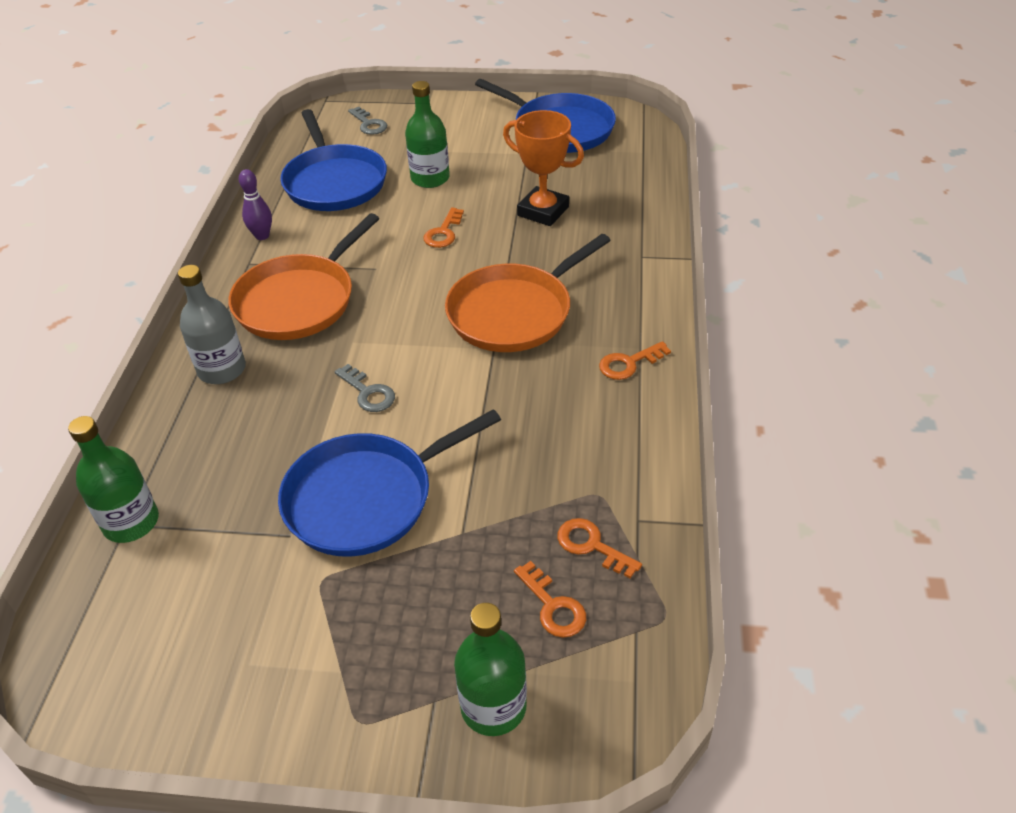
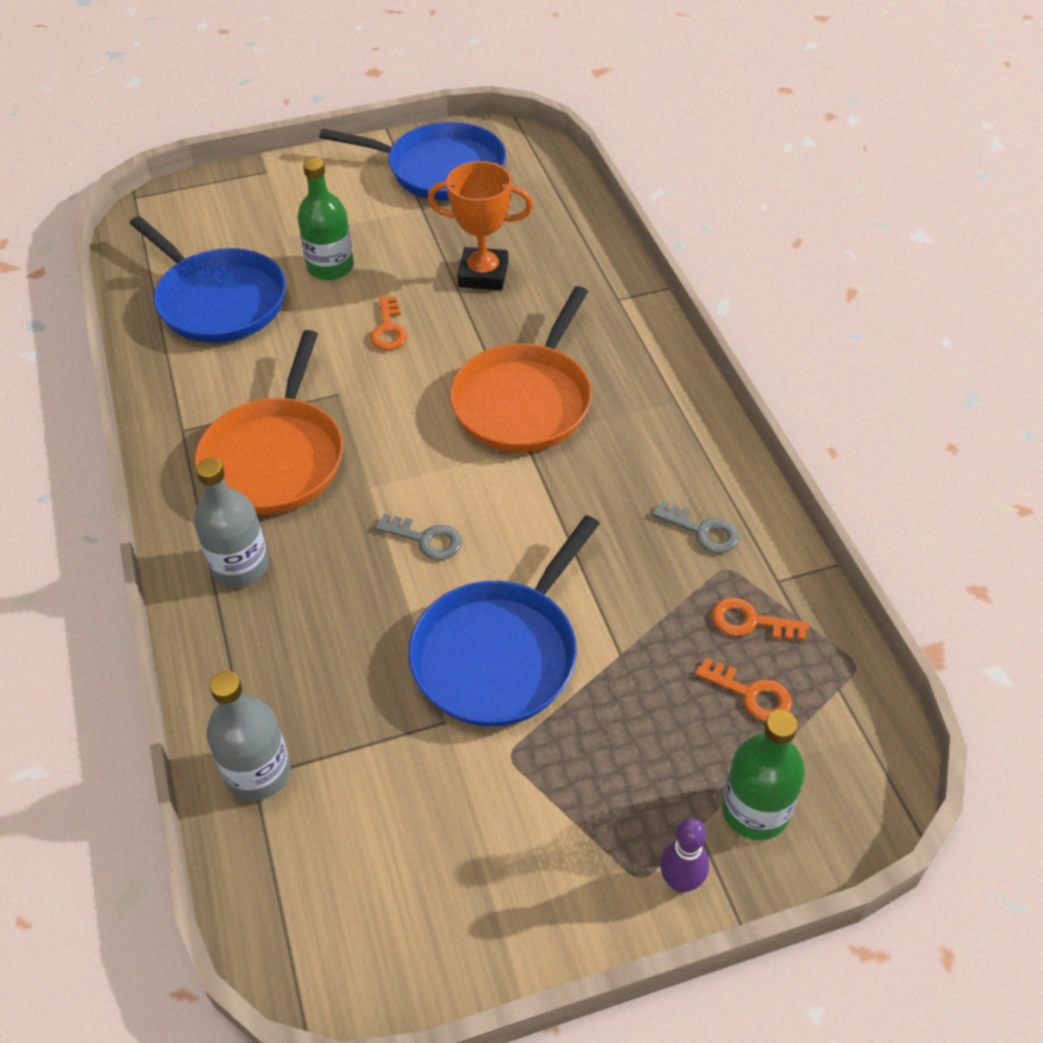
camera: 25 degrees left, 5 degrees up
(131, 522) = (258, 772): green bottle -> grey bottle
(262, 236) = (175, 391): purple bowling pin -> purple bowling pin (681, 881)
(369, 124) = (211, 216): grey key -> grey key (703, 531)
(628, 363) = (674, 422): orange key -> none

